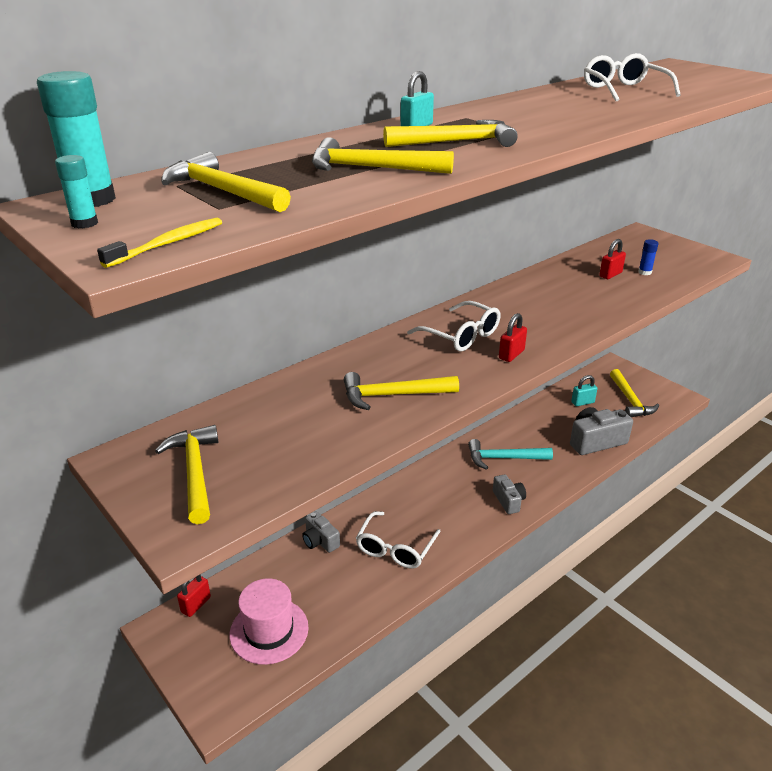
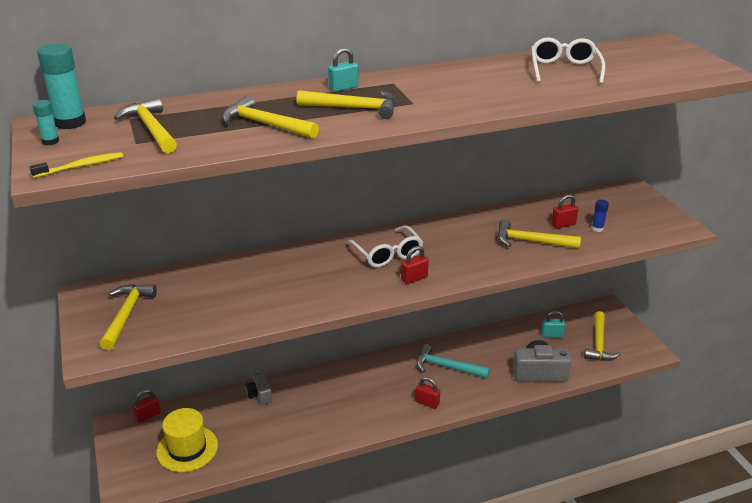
camera: 20 degrees right, 0 degrees up
(269, 631) = (187, 448): pink hat -> yellow hat
(393, 395) = (298, 291): yellow hammer -> yellow hammer (531, 241)
(395, 548) = (312, 415): white glasses -> none
(508, 501) = (427, 403): grey camera -> red padlock

